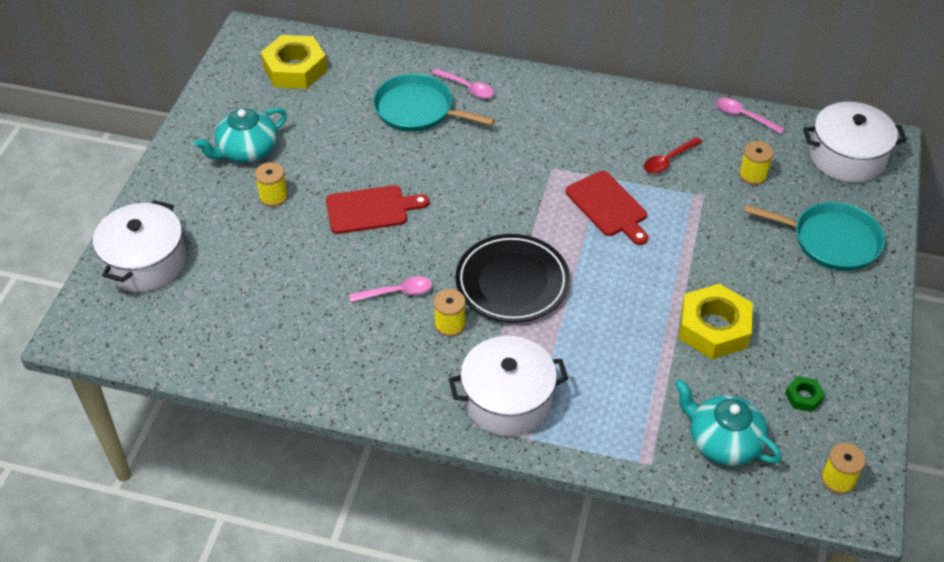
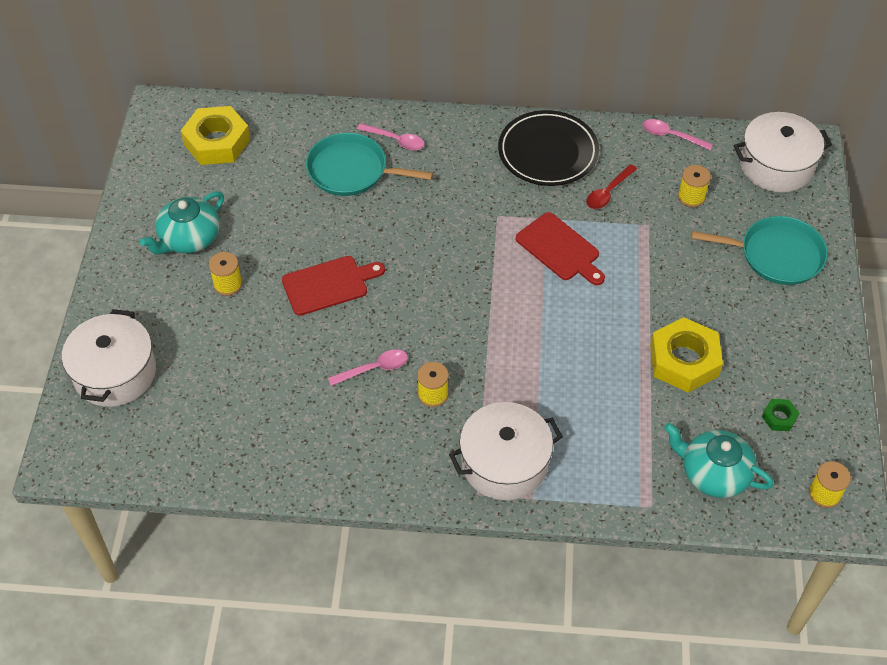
camera: 10 degrees left, 5 degrees up
(512, 282) = (484, 342): black plate -> black plate (548, 152)

